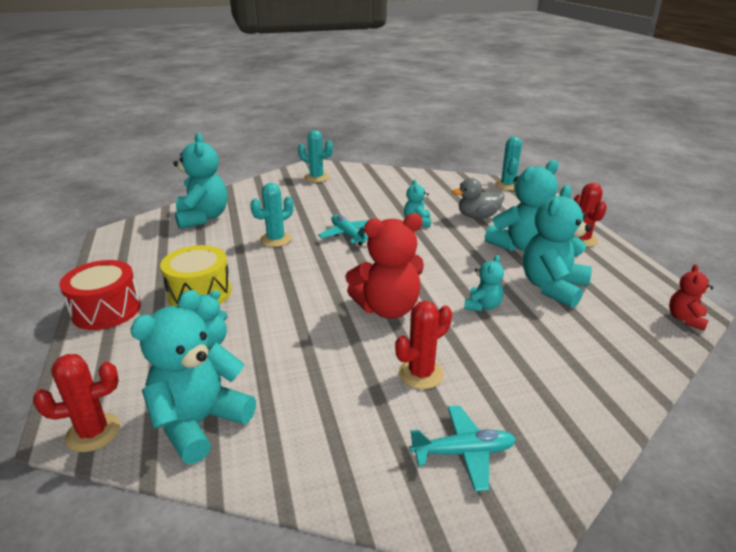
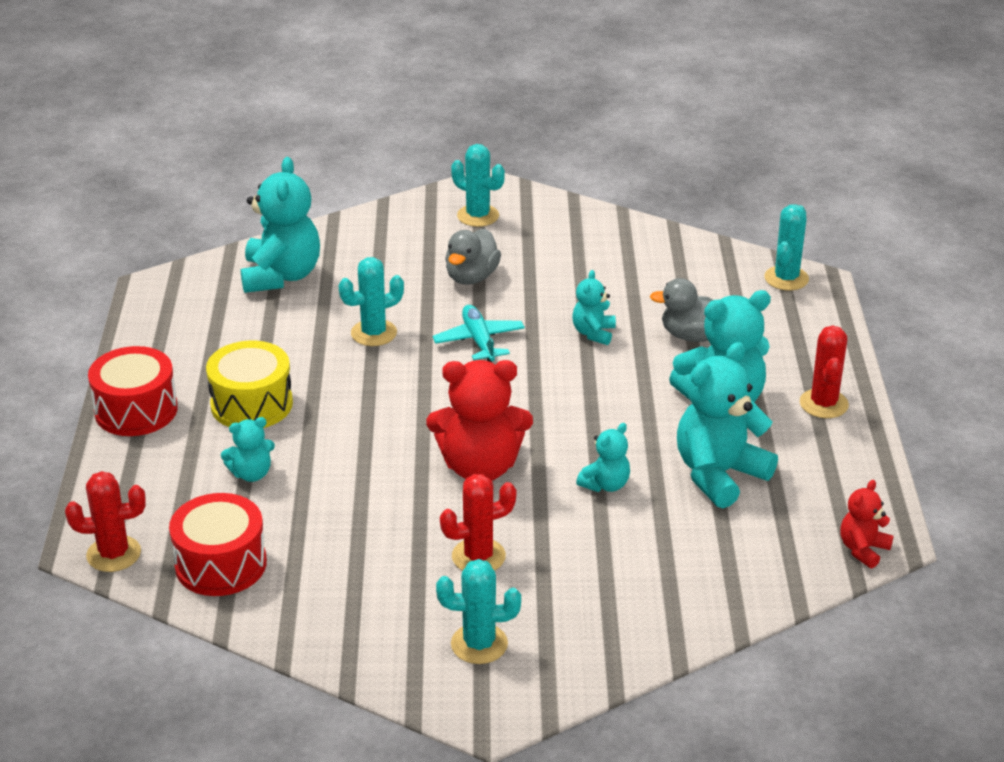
camera: 15 degrees right, 5 degrees up
(200, 422) = (221, 564): turquoise teddy bear -> red drum
(326, 204) = (471, 277): none -> grey duck
(463, 452) = (479, 644): turquoise plane -> turquoise cactus

